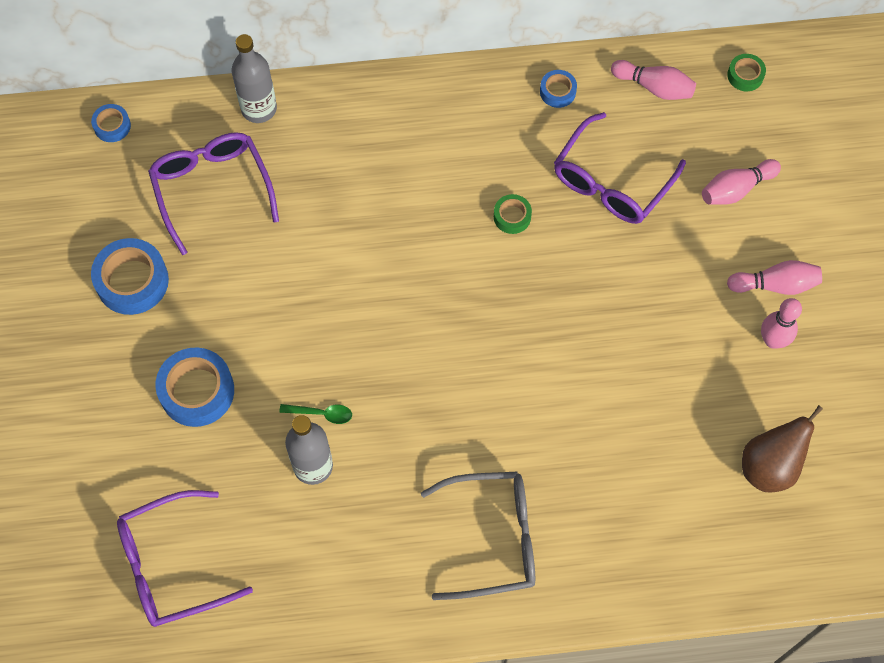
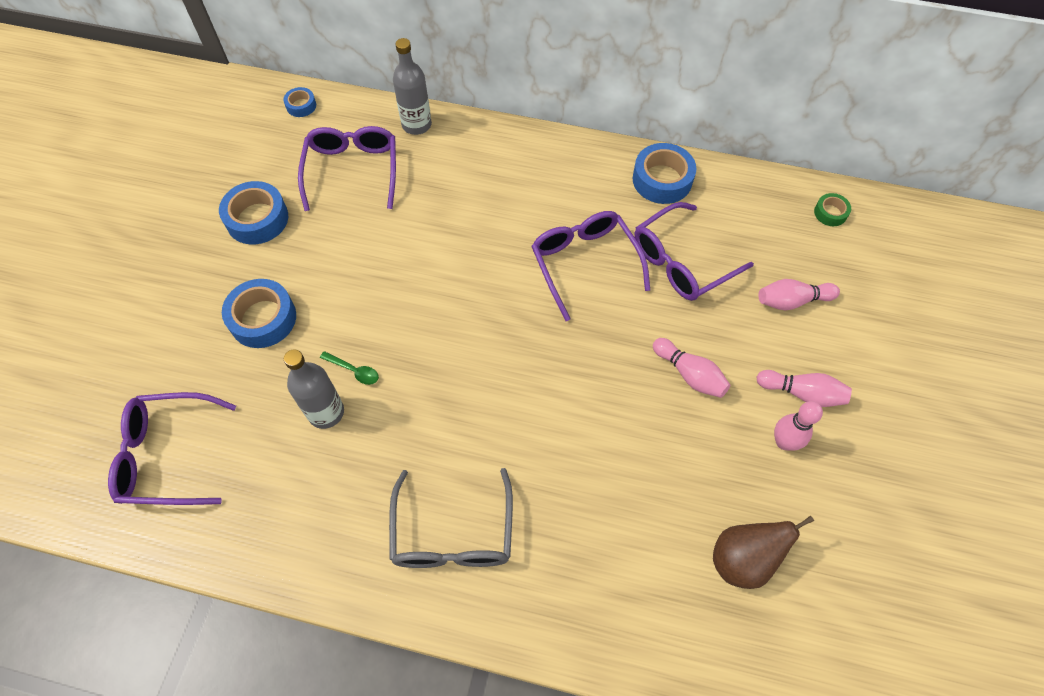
camera: 20 degrees right, 5 degrees down
(492, 539) = (453, 533): grey glasses -> grey glasses turned 75 degrees clockwise
(512, 217) = (585, 263): green tape -> purple glasses
(557, 92) = (662, 180): blue tape -> blue tape, size x1.88
(654, 87) = (746, 199): pink bowling pin -> pink bowling pin (690, 374)

